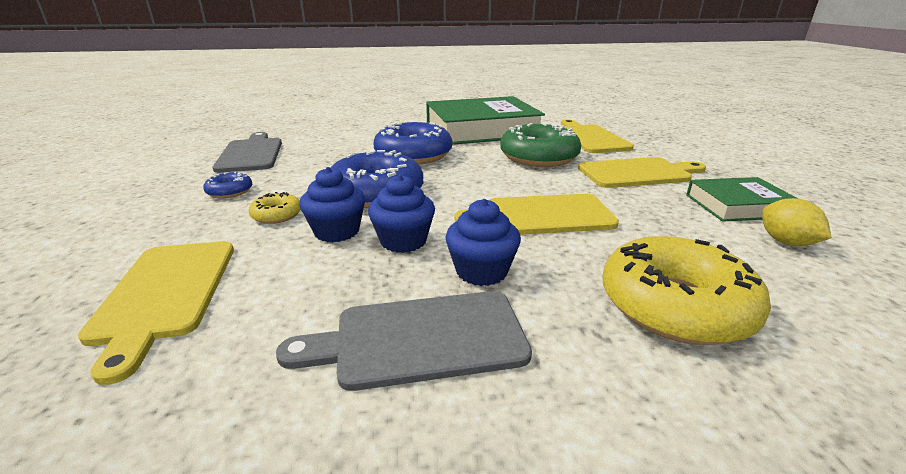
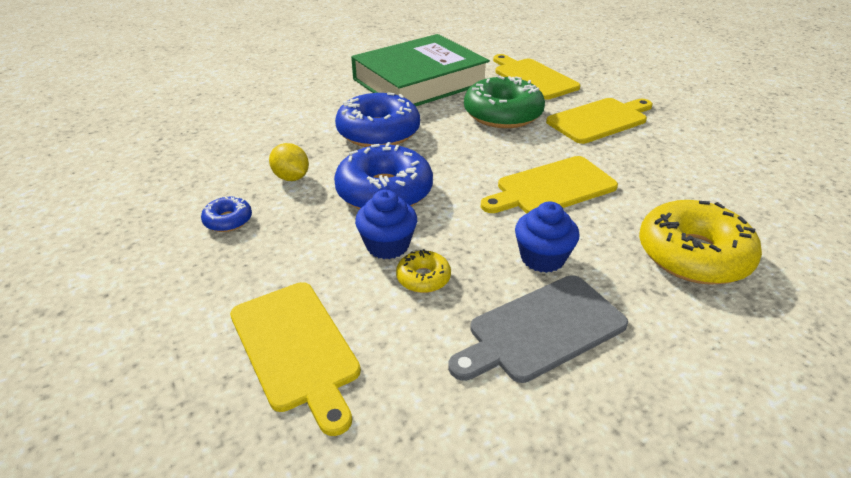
camera: 20 degrees left, 10 degrees up
(251, 154) = (193, 162): grey cutting board -> none
(277, 215) = (311, 239): yellow donut -> yellow donut (423, 278)
(403, 241) = (456, 242): blue cupcake -> none
(738, 205) = (693, 145): green book -> none
(786, 242) = (739, 177): yellow lemon -> yellow lemon (291, 177)

